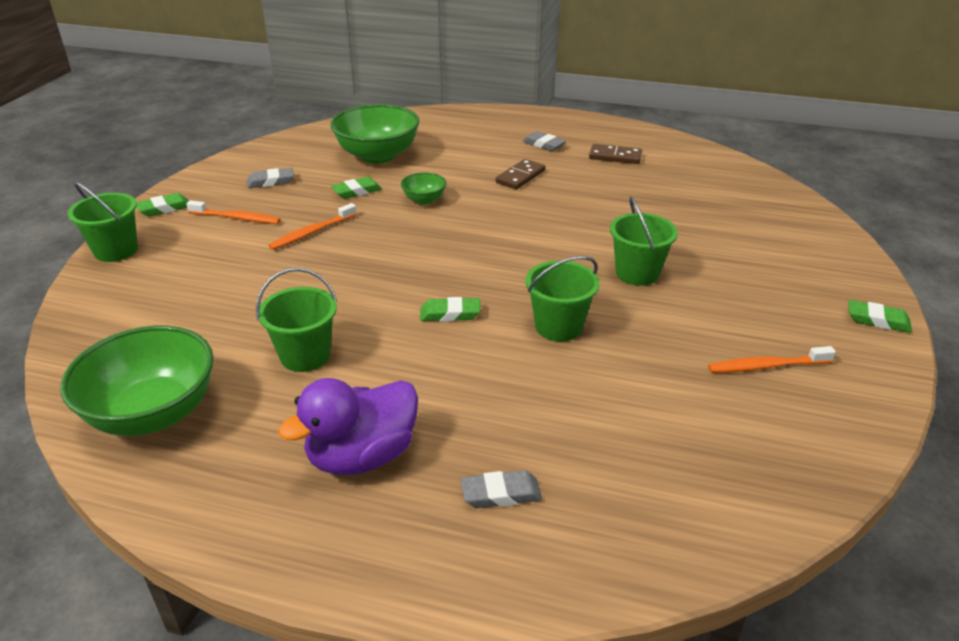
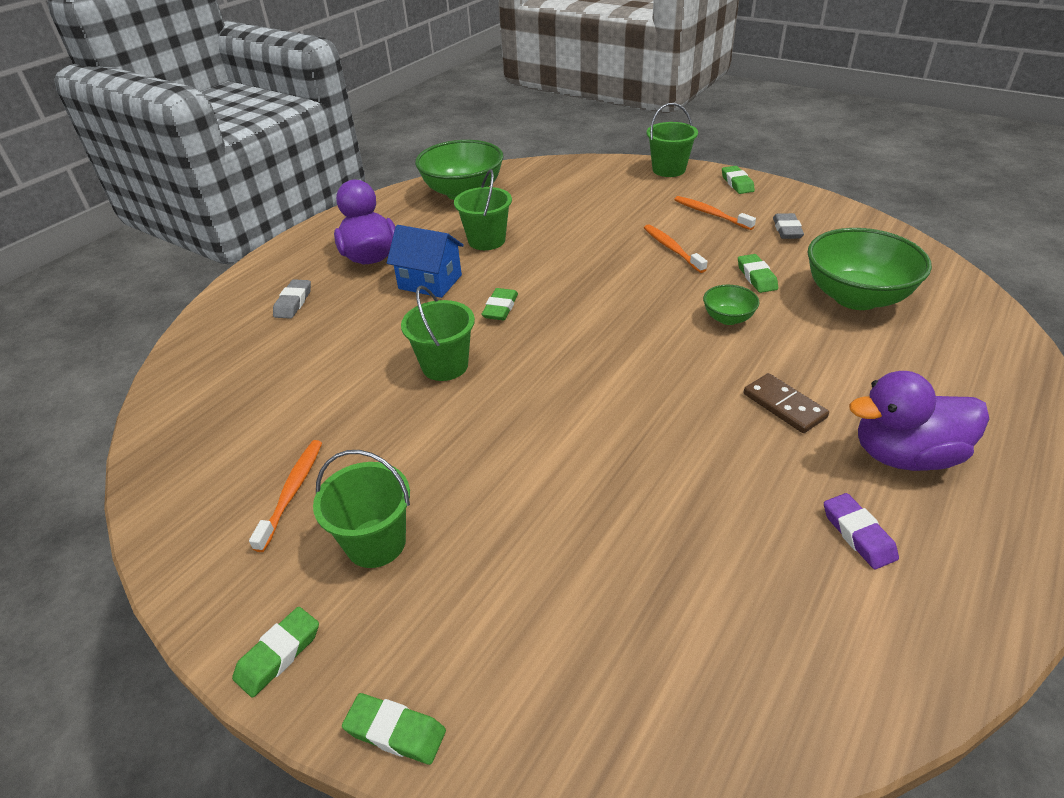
camera: 110 degrees right, 5 degrees up
(236, 218) = (711, 214): orange toothbrush -> orange toothbrush turned 105 degrees clockwise
(413, 378) = (430, 282): none -> blue house
(544, 145) = (904, 455): grey eraser -> purple duck
(615, 156) = (858, 534): brown domino -> purple eraser
(637, 273) = (504, 448): green bucket -> green bucket (376, 543)
(863, 265) = (395, 732): none -> green eraser

